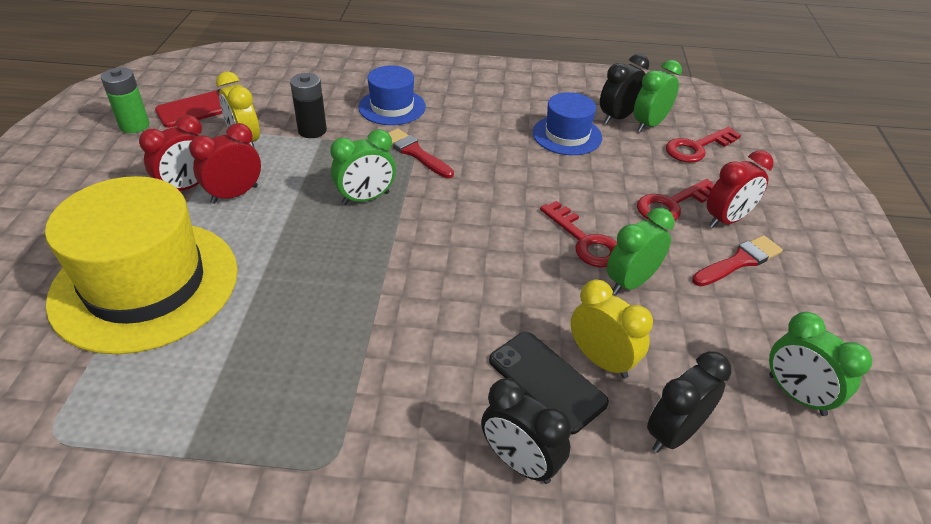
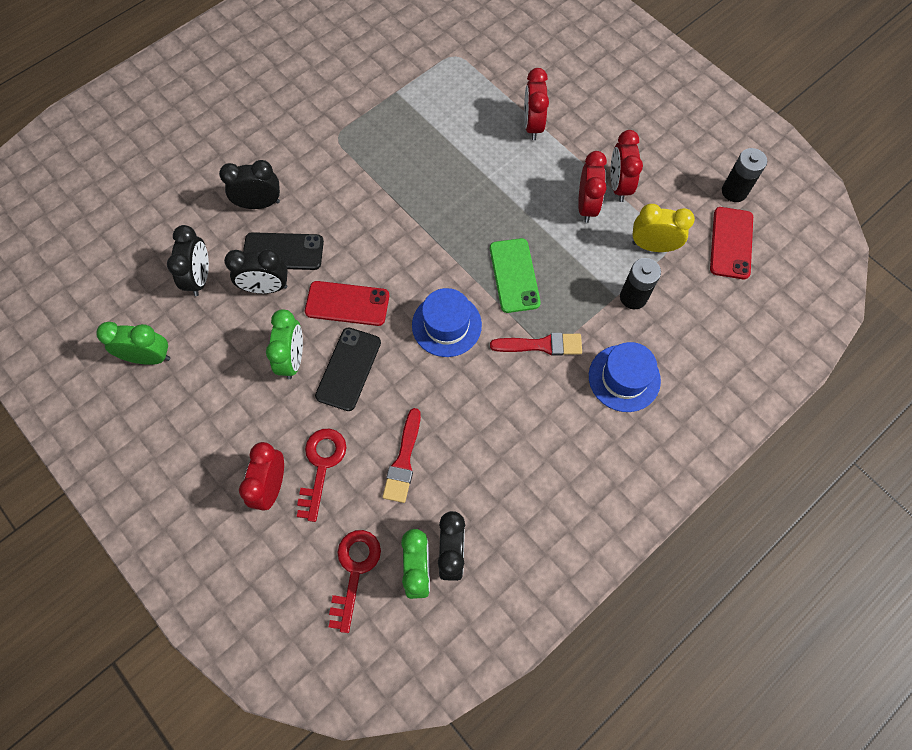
camera: 135 degrees right, 25 degrees up
(134, 126) = (734, 191): green battery -> black battery
(145, 284) = (532, 125): yellow hat -> red clock
(366, 198) = (514, 275): green clock -> green phone
(531, 284) = (347, 303): none -> red phone
(567, 135) = (466, 479): blue hat -> blue hat (446, 325)
(585, 241) = (348, 369): red key -> black phone
(601, 360) = (266, 287): yellow clock -> black clock
(739, 261) = (238, 445): red brush -> red brush (403, 460)

